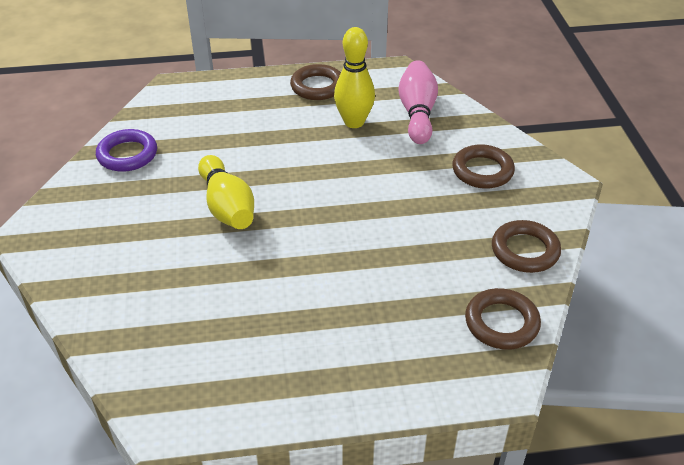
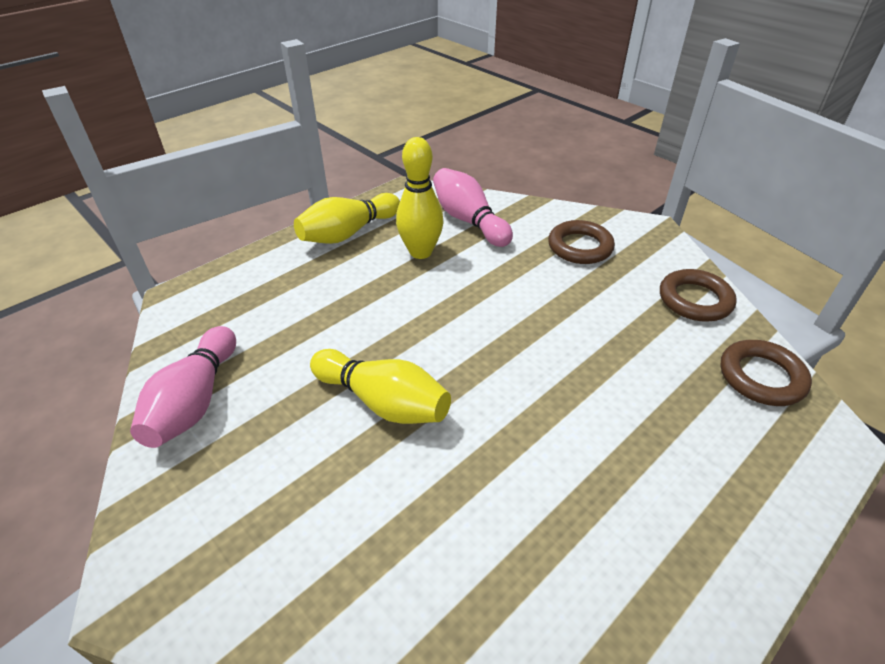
camera: 35 degrees left, 0 degrees up
(127, 155) = (195, 401): purple ring -> pink bowling pin
(317, 86) = (348, 233): brown ring -> yellow bowling pin

